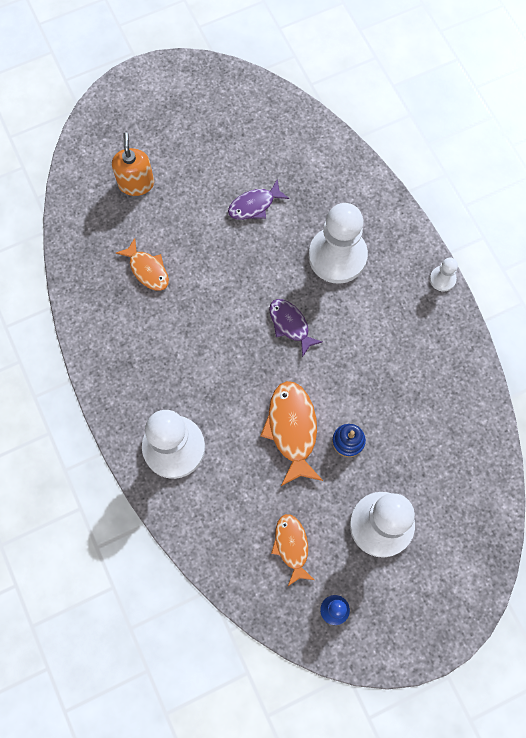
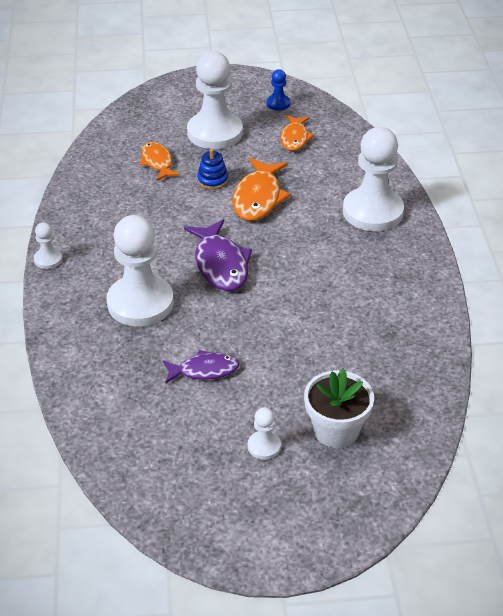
camera: 160 degrees left, 30 degrees down
(136, 183) = (336, 430): orange soap dispenser -> white flower pot
(147, 269) = (352, 344): orange fish -> orange fish (157, 162)
(184, 153) = (264, 446): none -> white pawn
(290, 325) = (220, 264): purple fish -> purple fish, size x1.56

